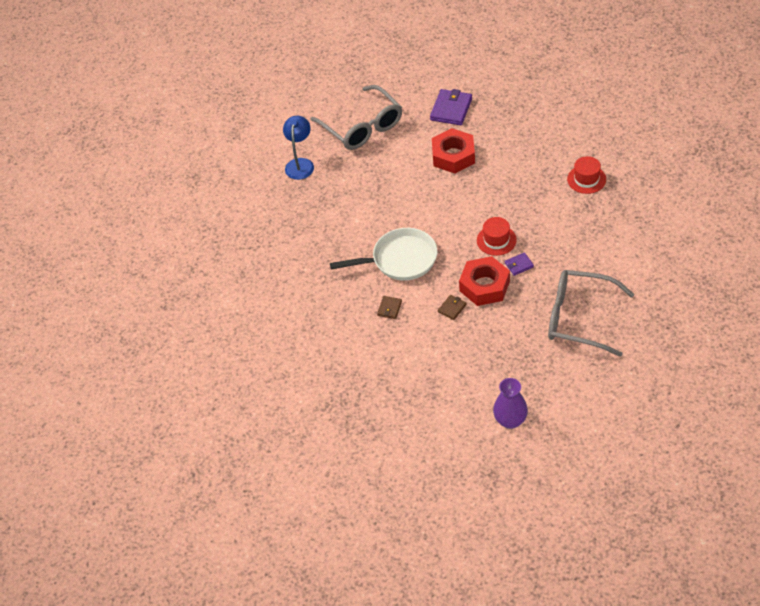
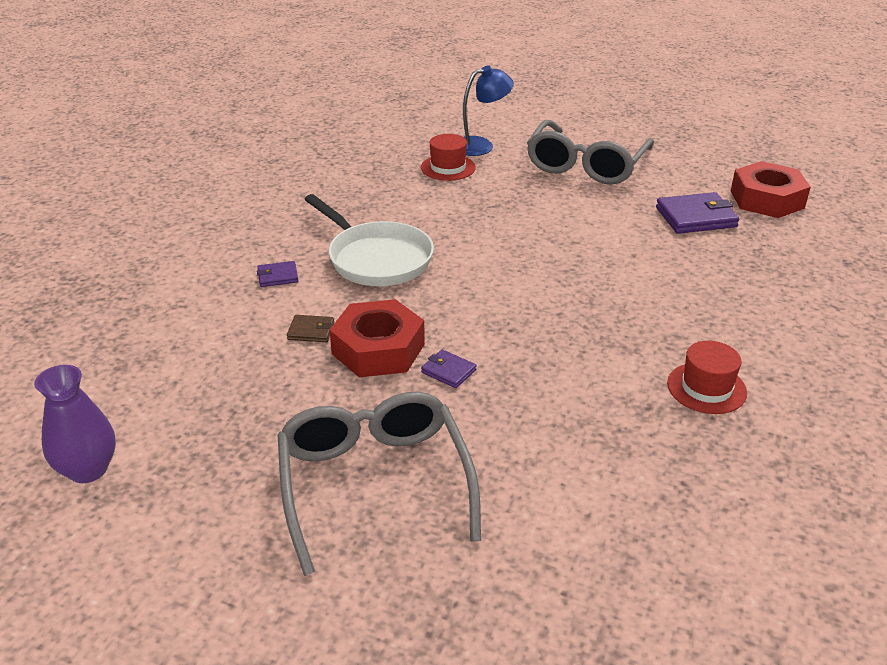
camera: 55 degrees right, 15 degrees down
(389, 308) = (278, 276): brown wallet -> purple wallet
(453, 156) = (612, 244): red nut -> red nut (766, 199)
(496, 240) = (483, 332): red hat -> red hat (448, 168)

